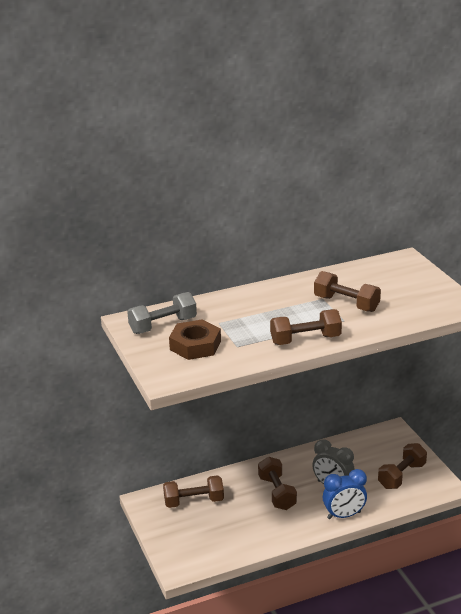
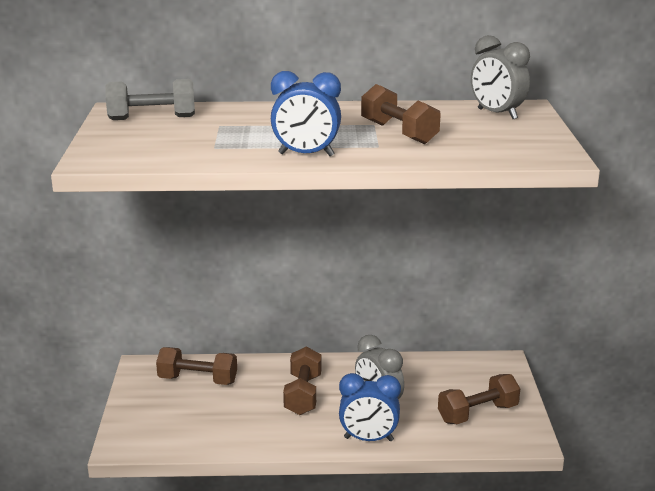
camera: 20 degrees right, 5 degrees down
(195, 345) = (166, 139): brown nut -> none
(305, 340) = (306, 155): brown dumbbell -> blue clock
(393, 270) = (497, 114): none -> grey clock

